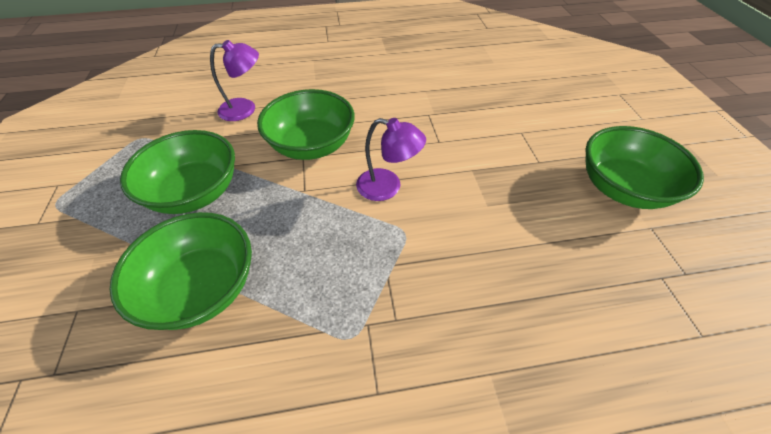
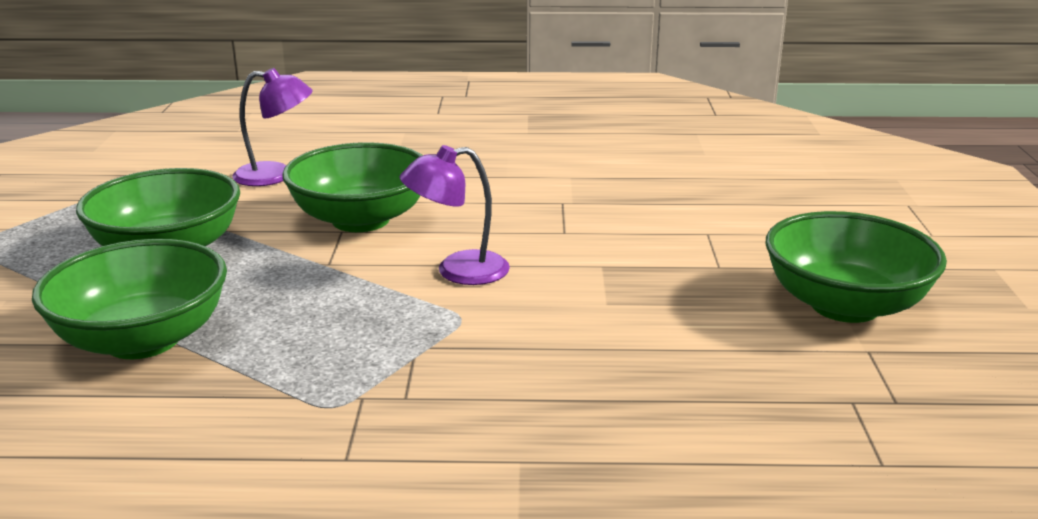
camera: 10 degrees right, 25 degrees down
(388, 187) = (458, 271): purple lamp -> purple lamp turned 135 degrees clockwise

